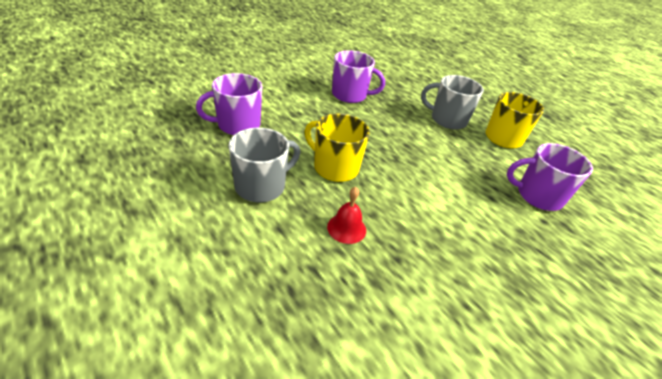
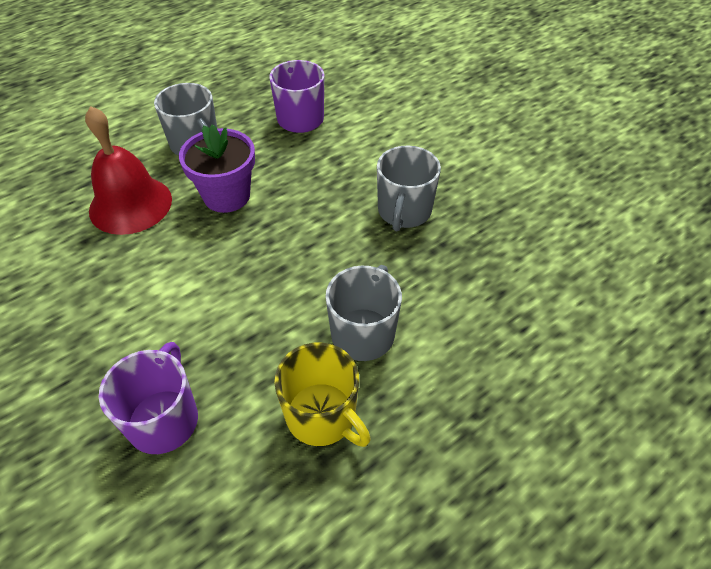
camera: 95 degrees right, 10 degrees up
(335, 167) = (226, 196): yellow mug -> purple flower pot
(346, 228) = (130, 204): red bell -> red bell, size x2.04
(350, 95) = (404, 211): purple mug -> grey mug

